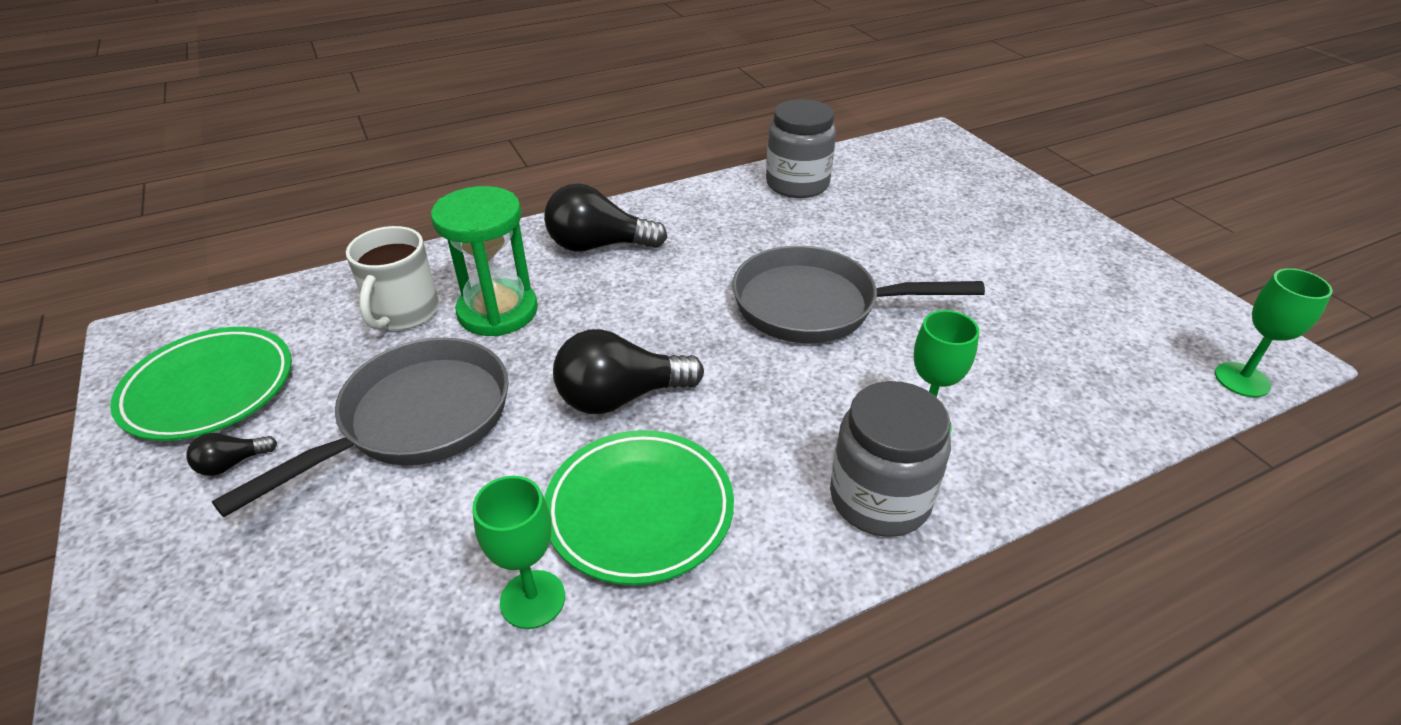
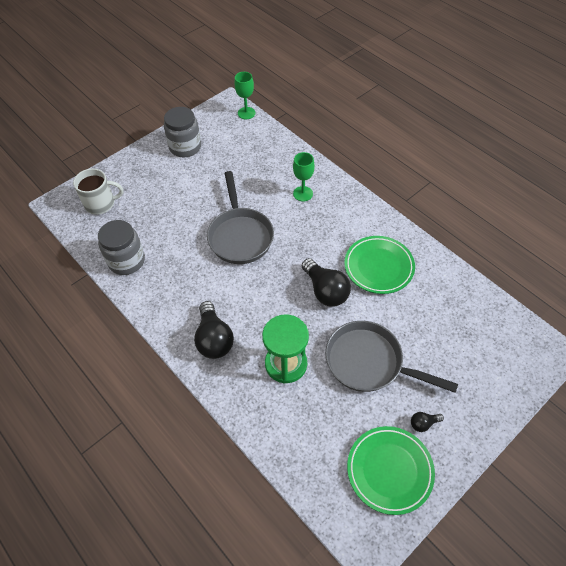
camera: 105 degrees left, 15 degrees up
(232, 463) = (423, 423): black light bulb -> black light bulb turned 120 degrees clockwise
(403, 312) = (301, 410): white mug -> white mug (101, 203)
(532, 599) = (427, 285): green goblet -> none
(879, 498) = (343, 202): grey jar -> grey jar (185, 147)

